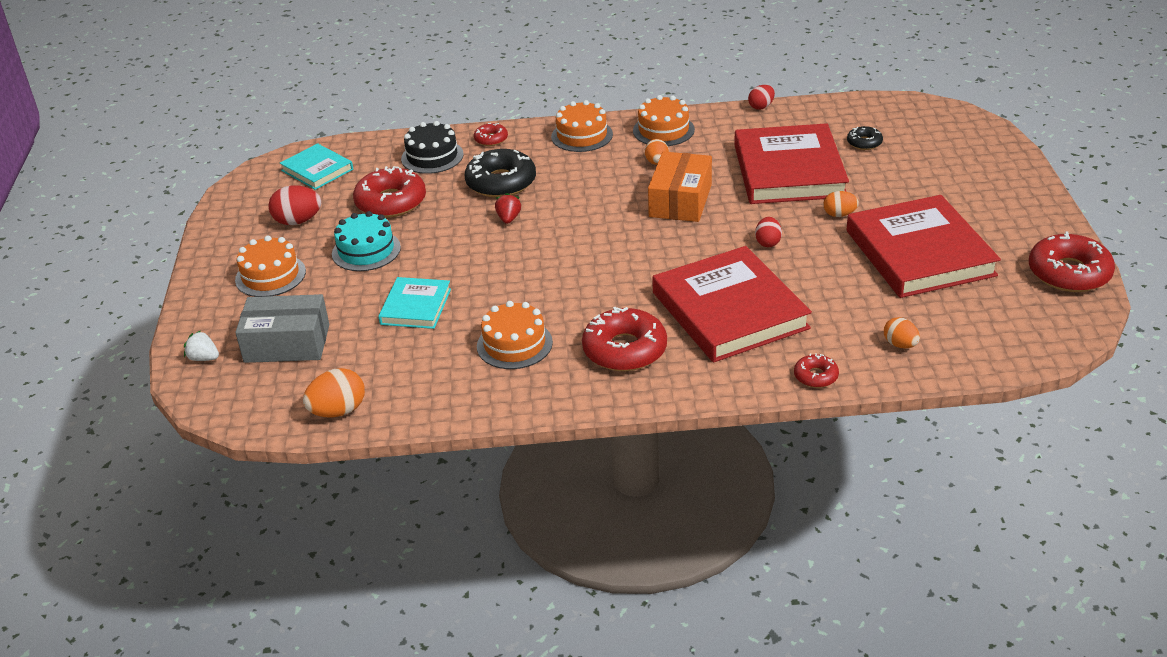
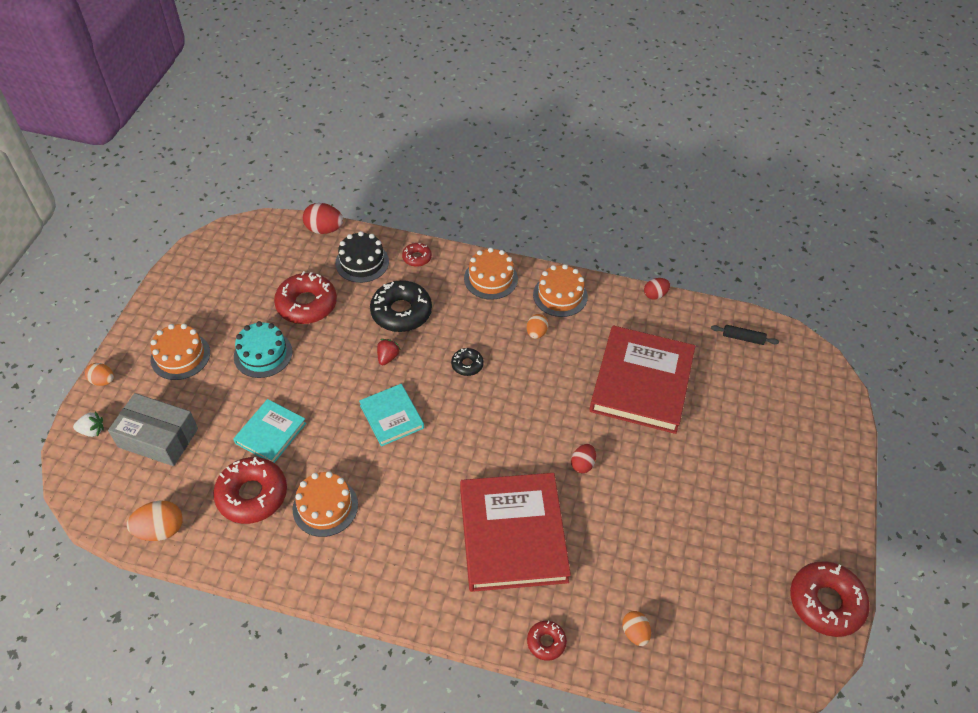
camera: 15 degrees right, 15 degrees up
(204, 358) = (92, 430): white strawberry -> white strawberry turned 135 degrees clockwise
(298, 221) = (228, 301): red egg -> red egg (324, 229)
(317, 170) = (268, 247): turquoise book -> turquoise book (392, 416)
(624, 350) = (407, 547): red donut -> red donut (252, 495)
(680, 201) = (534, 386): orange box -> none
(839, 214) = (659, 452): orange egg -> orange egg (103, 381)
(864, 143) = (722, 371): black donut -> black donut (467, 365)
(869, 115) = (743, 338): none -> black rolling pin
(919, 253) = (705, 526): red book -> none

